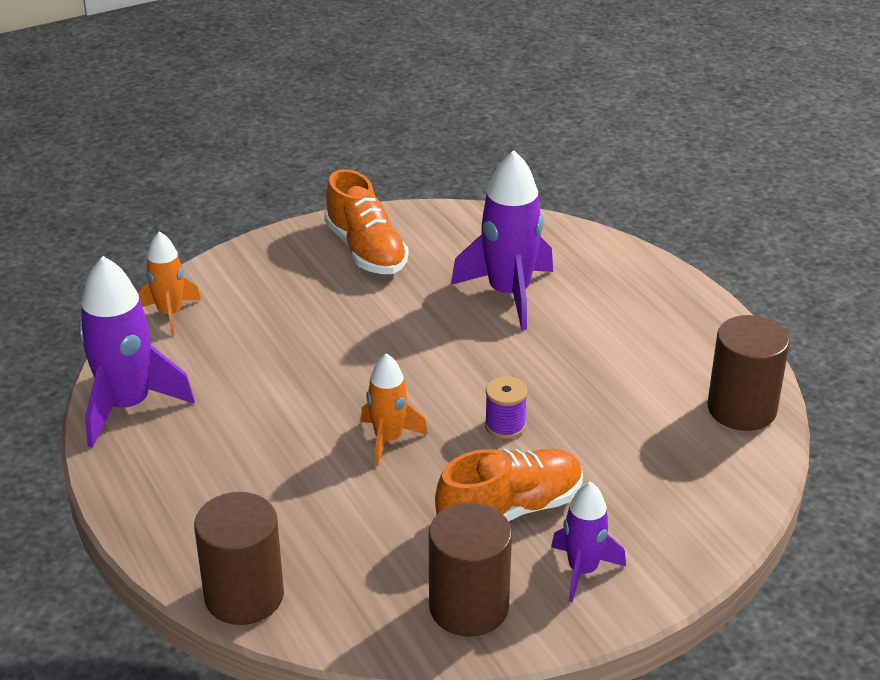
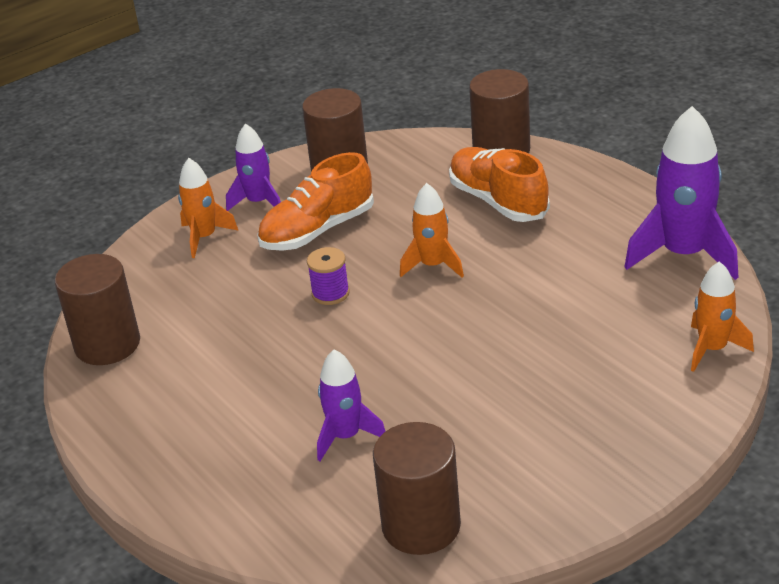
camera: 175 degrees right, 0 degrees up
(366, 251) = (534, 470): orange shoe -> orange shoe (498, 201)
(462, 230) = (421, 525): none -> brown cylinder
(509, 294) = (346, 436): purple rocket -> purple rocket, size x0.59
(651, 527) = (204, 237): none -> orange rocket

